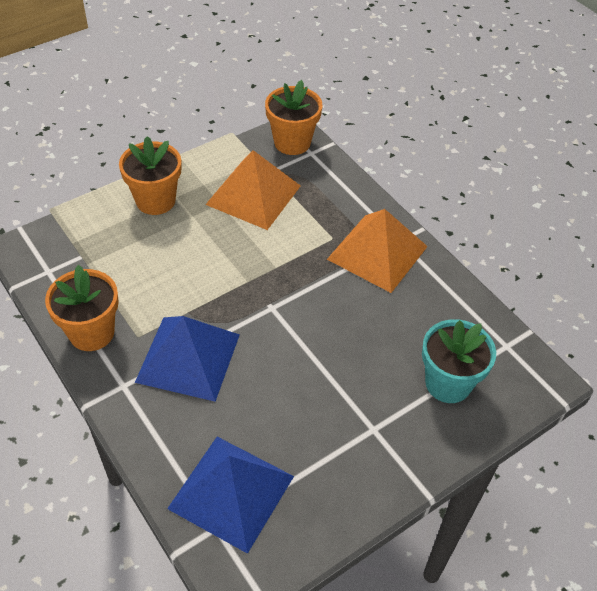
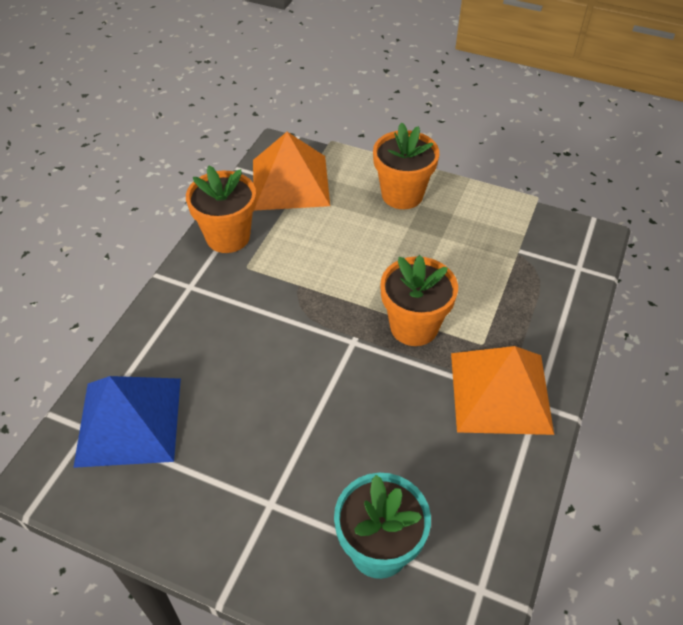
camera: 60 degrees right, 0 degrees up
(188, 358) = (249, 312): blue pyramid -> none
(253, 195) = (476, 254): orange pyramid -> orange pyramid (290, 182)
(292, 142) = (576, 246): orange flower pot -> orange flower pot (414, 326)

